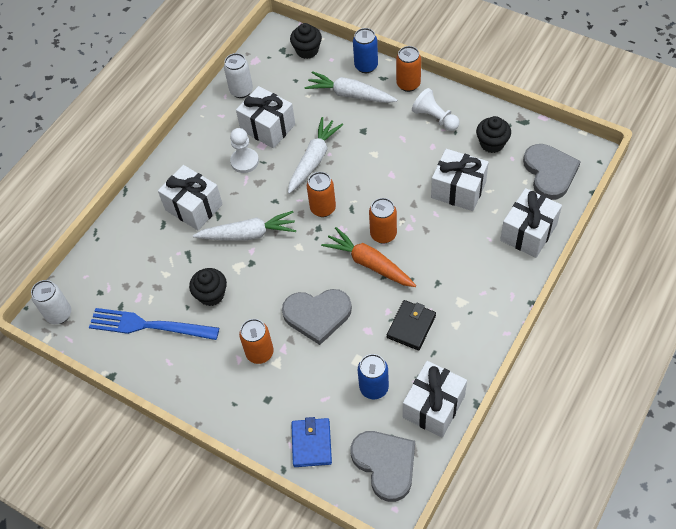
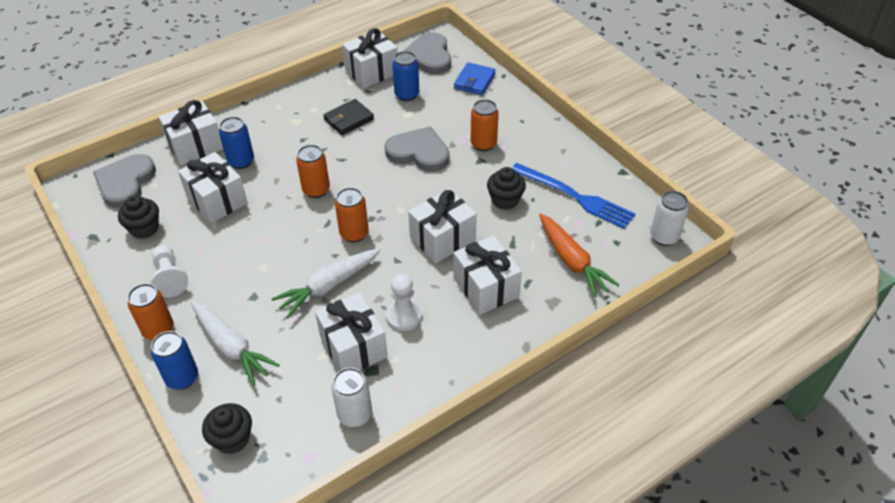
camera: 160 degrees left, 10 degrees down
(248, 234) = (442, 238): white carrot -> white gift
(369, 263) = (347, 172): orange carrot -> orange carrot (572, 261)
(472, 234) = (241, 161): none -> blue can

